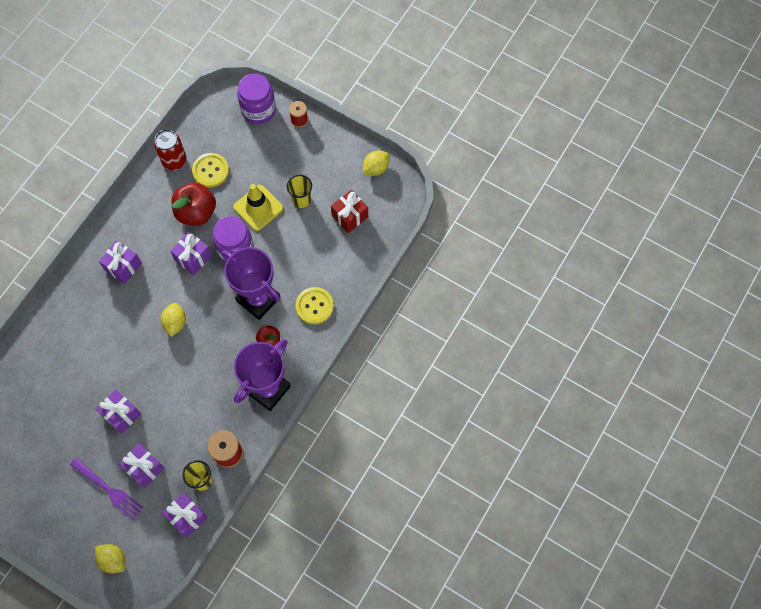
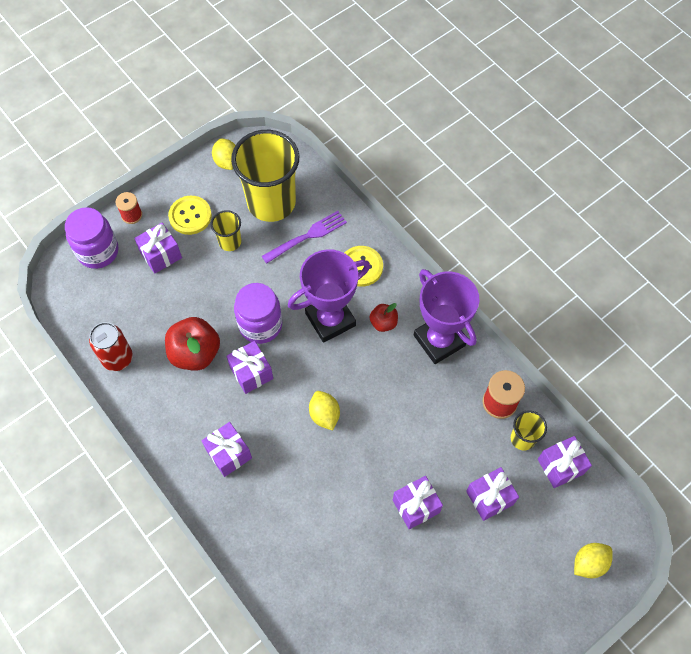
camera: 70 degrees left, 5 degrees down
(108, 489) = (503, 546): purple fork -> purple fork (307, 236)
(175, 323) = (324, 415): yellow lemon -> yellow lemon turned 45 degrees clockwise
(210, 171) = (150, 323): yellow button -> yellow button (190, 216)
(258, 208) = (220, 287): yellow traffic cone -> none
(271, 155) = (161, 255): none -> purple gift
(350, 216) = (271, 202): red gift -> yellow cup

